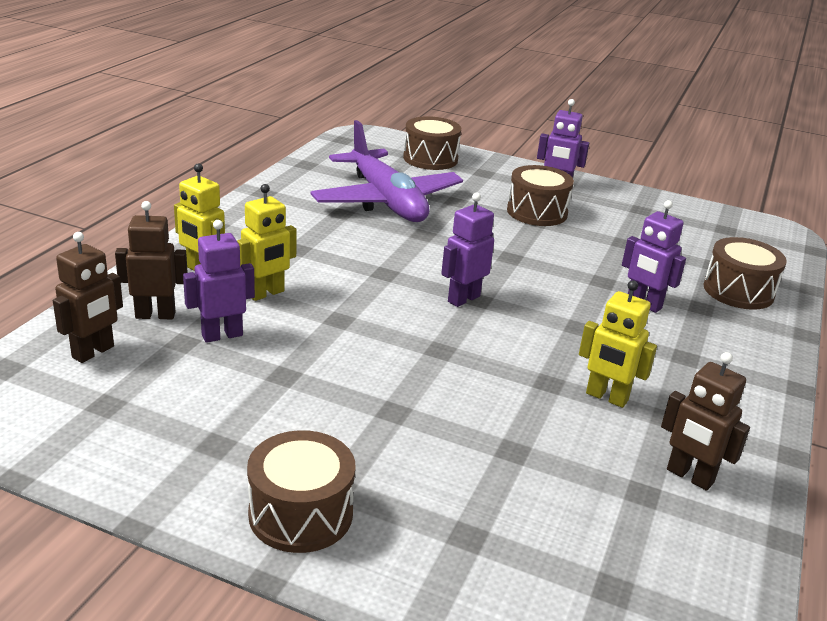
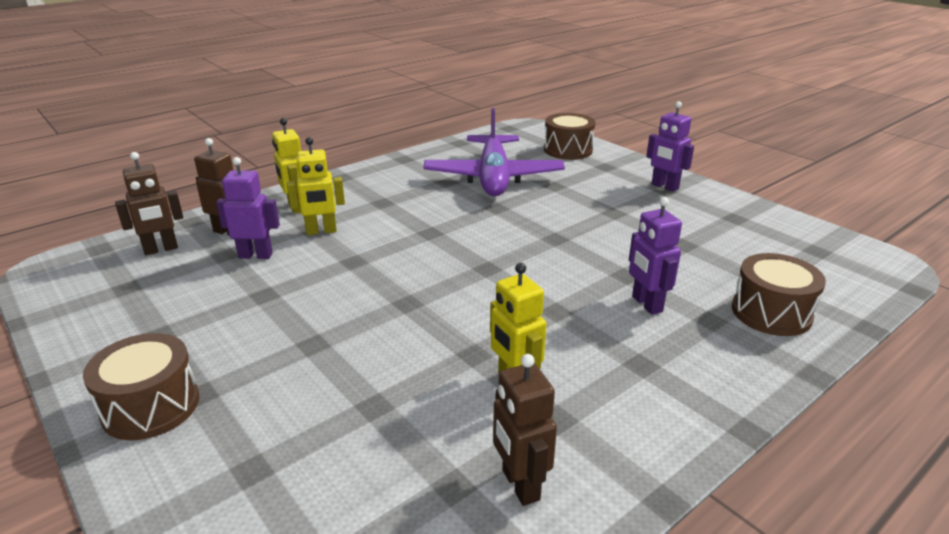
camera: 30 degrees right, 0 degrees up
(463, 299) = (474, 265): purple robot -> none
(537, 212) = (621, 205): brown drum -> none

